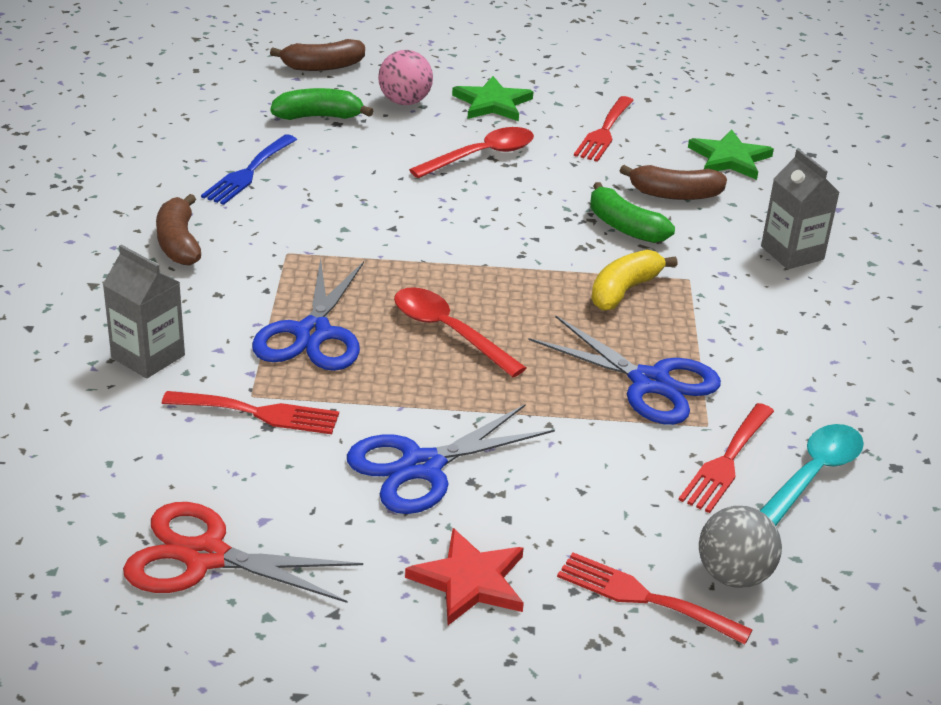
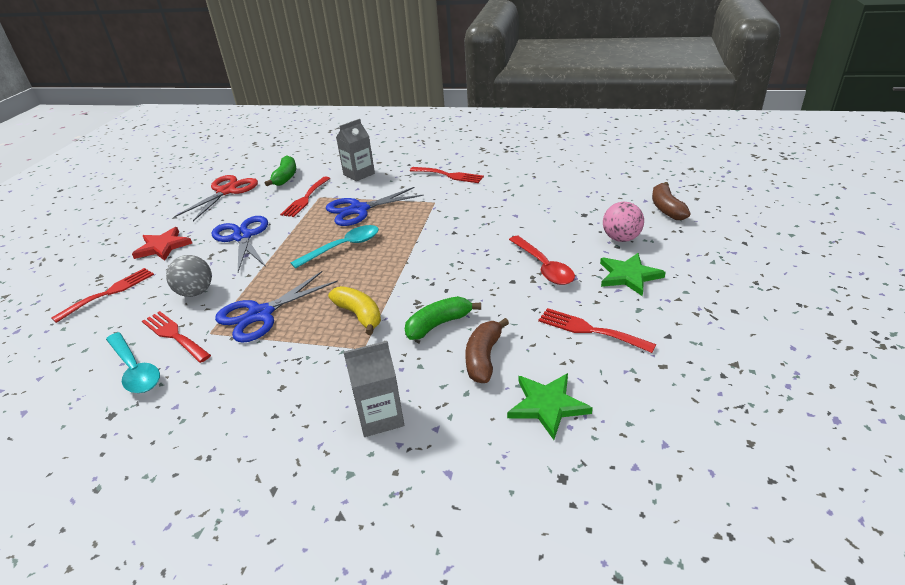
camera: 105 degrees right, 0 degrees up
(178, 243) = (449, 175): brown banana -> red fork
(248, 173) = (519, 189): blue fork -> none
(312, 333) = (359, 210): blue scissors -> blue scissors turned 45 degrees counterclockwise
(318, 116) = (591, 208): green banana -> green banana (286, 177)
(448, 332) = (343, 247): red spoon -> turquoise spoon
(733, 575) = (95, 324): grey ball -> grey ball (196, 292)

